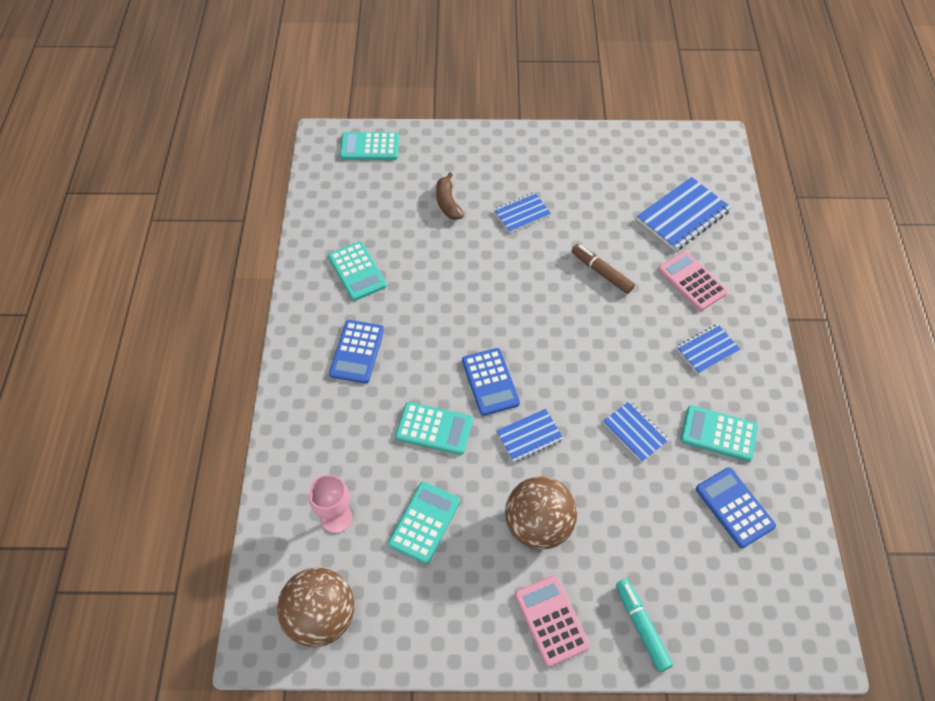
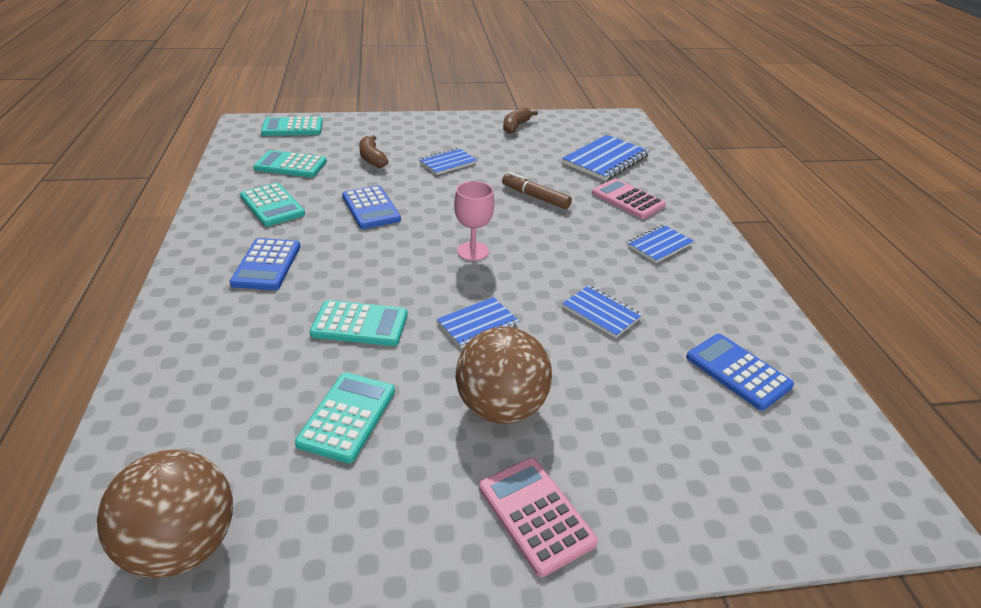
camera: 10 degrees left, 20 degrees down
(336, 517) = (222, 421): pink goblet -> pink goblet (472, 251)
(490, 382) = (426, 281): blue calculator -> blue calculator (371, 208)
(598, 152) = (516, 126): none -> brown banana
(641, 626) = (664, 509): turquoise marker -> none
(718, 433) = (695, 308): turquoise calculator -> turquoise calculator (291, 165)

